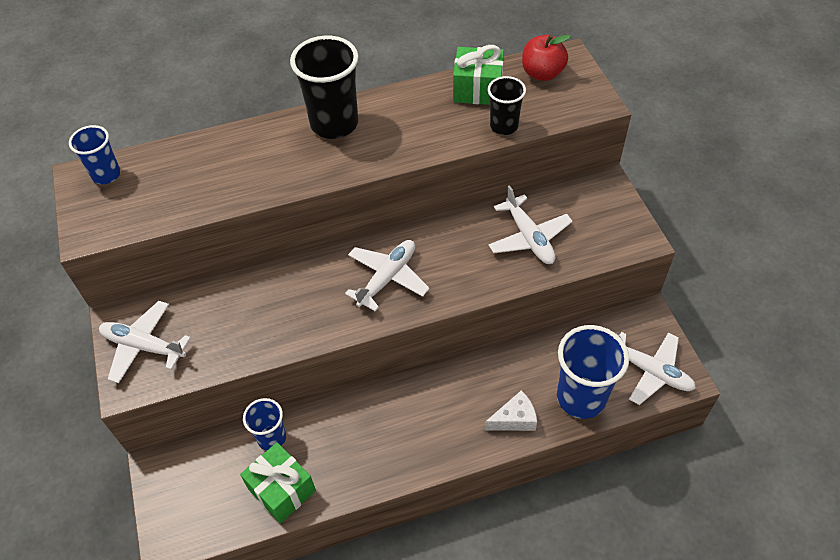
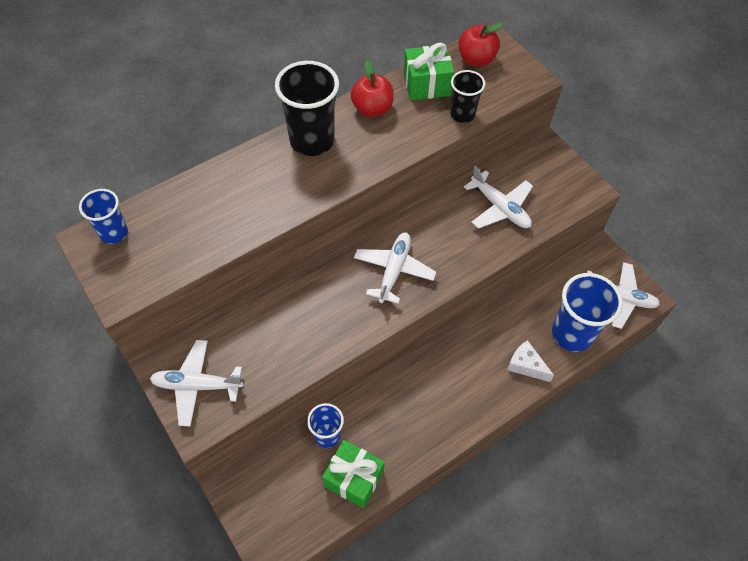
camera: 20 degrees left, 5 degrees up
(409, 104) = (372, 109): none -> red apple
(514, 419) = (526, 365): white cheese -> white cheese turned 105 degrees counterclockwise

